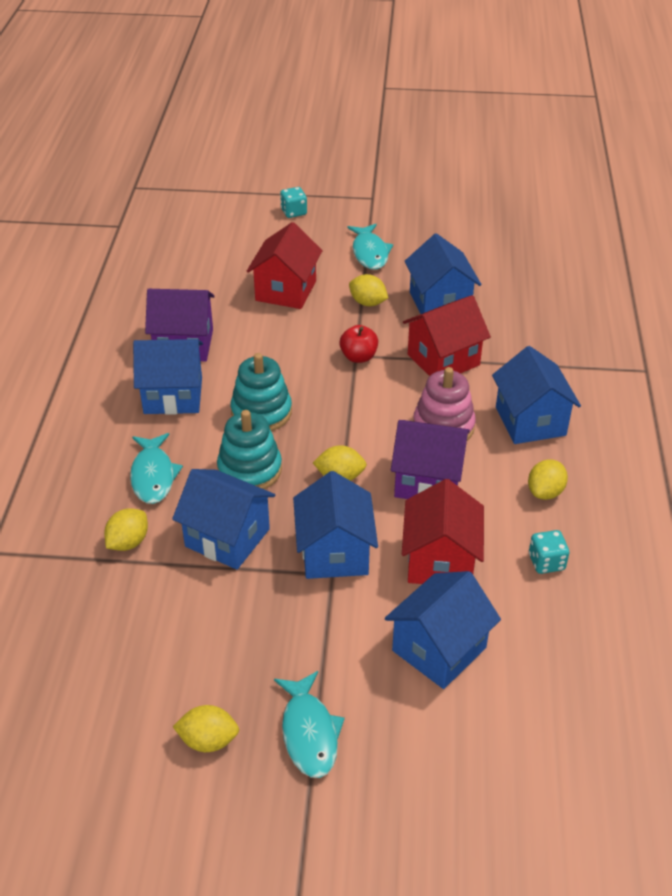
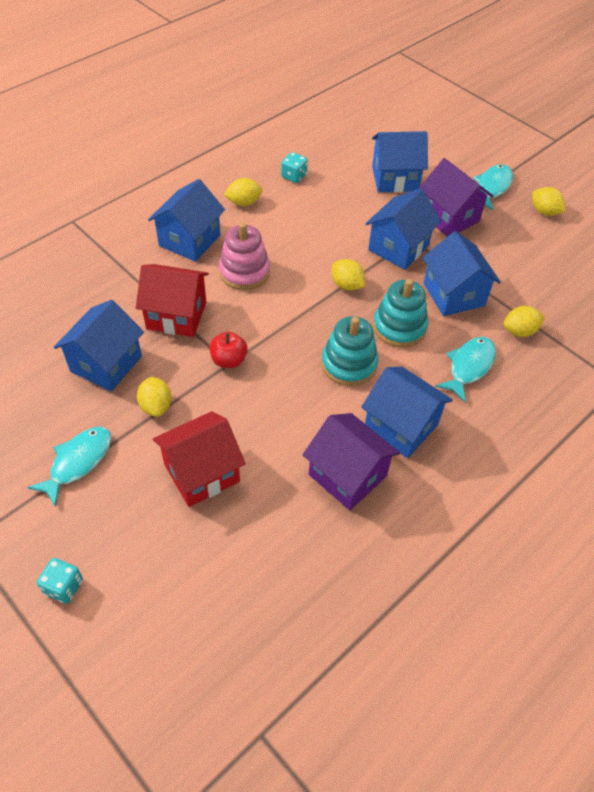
camera: 140 degrees left, 10 degrees up
(428, 481) = (298, 249): purple house -> purple house (449, 217)
(440, 561) = (346, 209): red house -> none

